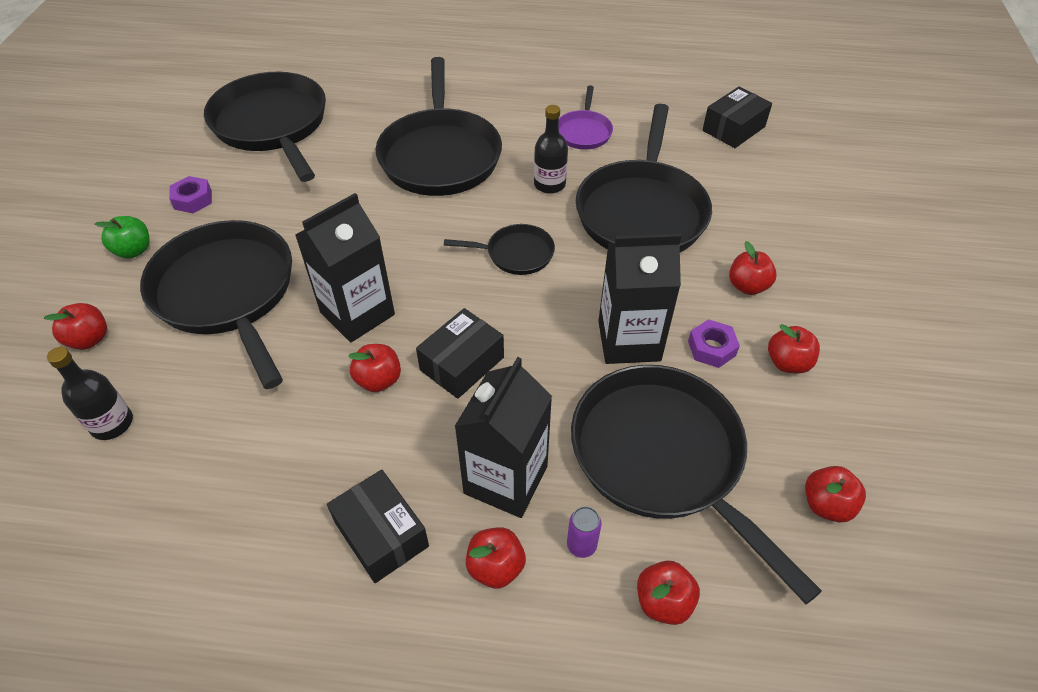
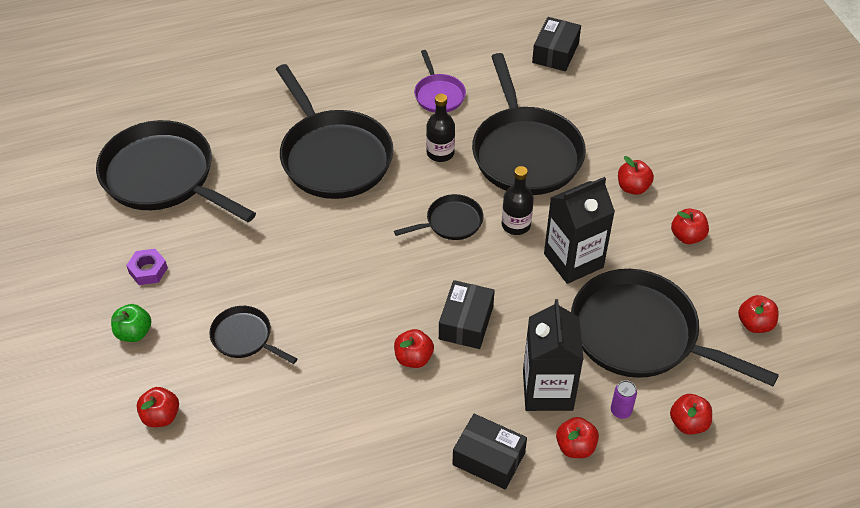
camera: 25 degrees left, 0 degrees up
(112, 423) = (236, 468): black bottle -> black bottle (516, 225)
(227, 293) = (244, 337): black pan -> black pan, size x0.48
(357, 313) = (361, 315): black carton -> none
(711, 348) = (632, 245): purple nut -> none

